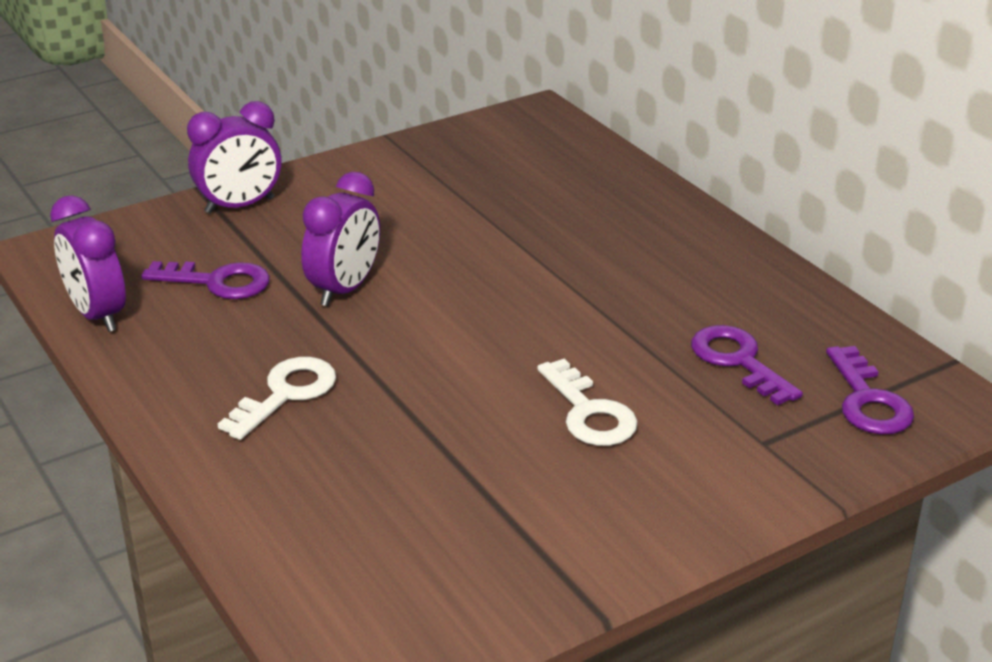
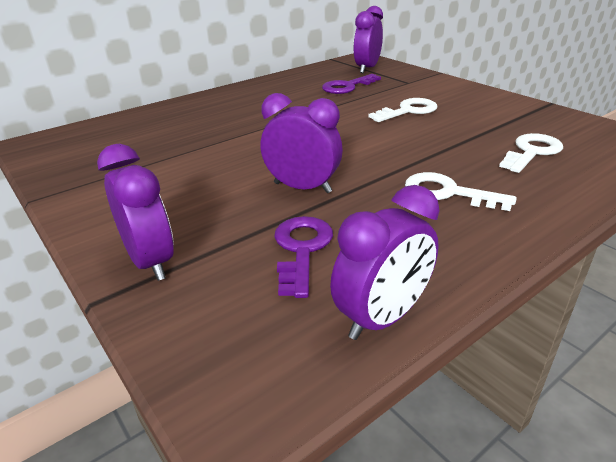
camera: 95 degrees left, 0 degrees up
(376, 505) = (532, 152): none -> white key
(868, 400) = (367, 68): purple key -> purple clock

